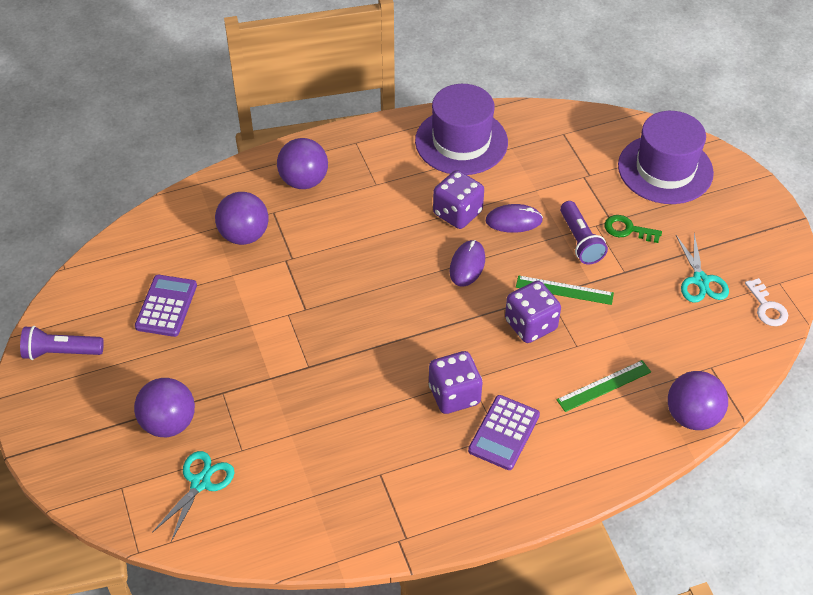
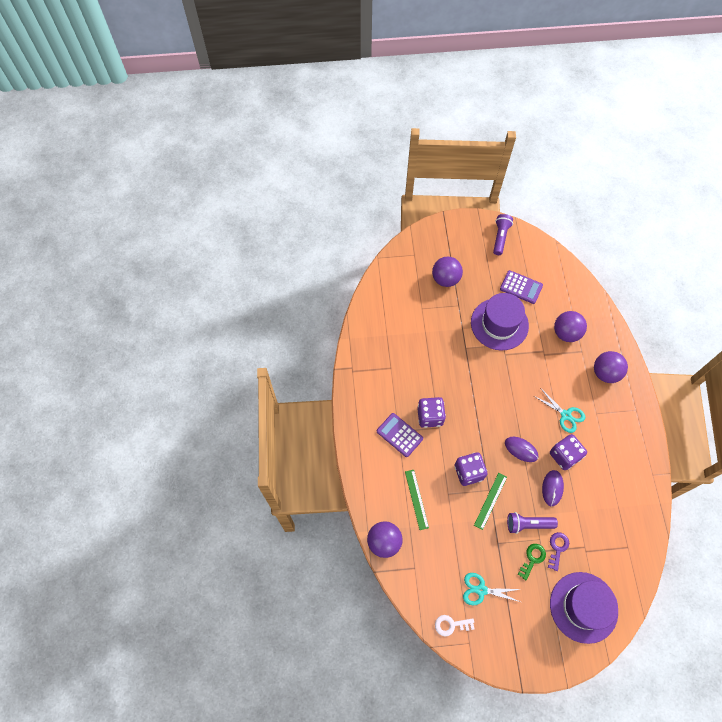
camera: 105 degrees right, 15 degrees up
(200, 483) = (407, 288): turquoise scissors -> turquoise scissors (565, 415)
(461, 141) = (628, 476): purple hat -> purple hat (499, 324)
(599, 204) = (557, 548): none -> purple key

